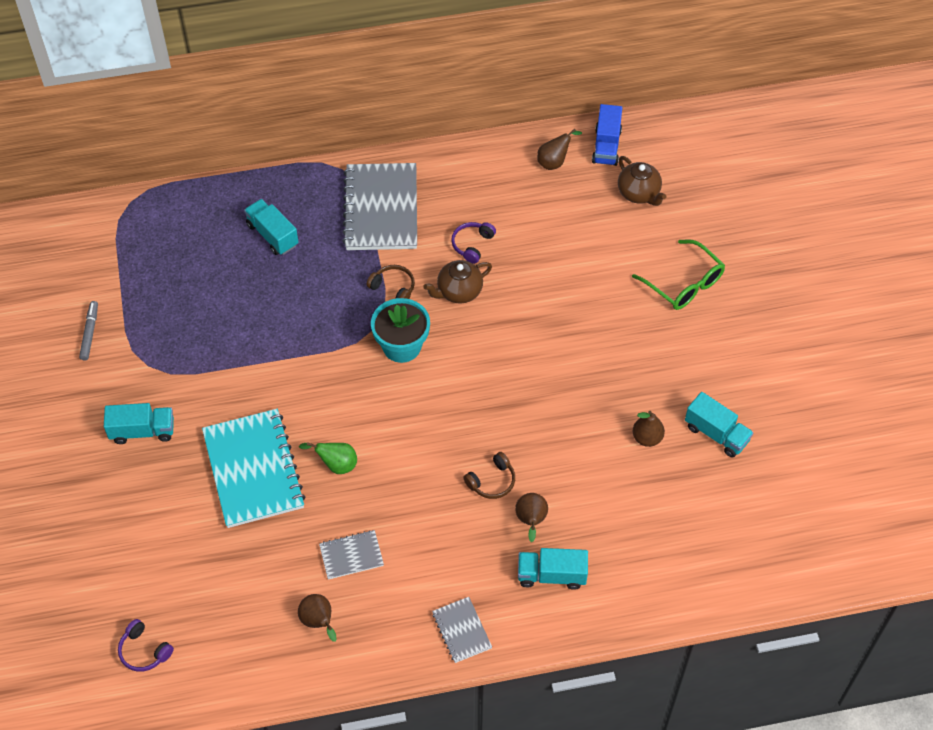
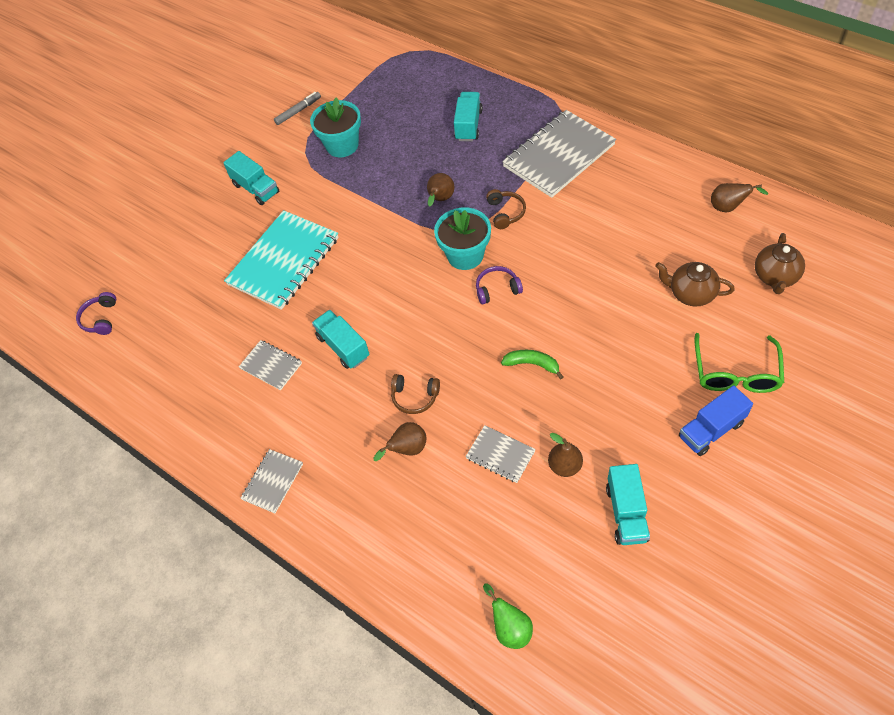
camera: 55 degrees right, 0 degrees up
(176, 333) = (342, 145): none -> turquoise flower pot
(318, 622) = (202, 390): brown pear -> brown pear (440, 199)
(336, 465) = (333, 299): green pear -> green pear (510, 627)
(458, 291) = (547, 248): brown teapot -> brown teapot (690, 293)
(472, 245) = (595, 223): purple headphones -> purple headphones (497, 289)
(547, 387) = (532, 364): none -> green banana
(551, 575) = (375, 502): turquoise truck -> turquoise truck (343, 347)
(598, 468) = (500, 455): none -> grey notebook
(606, 146) = (787, 224): blue truck -> blue truck (711, 429)

